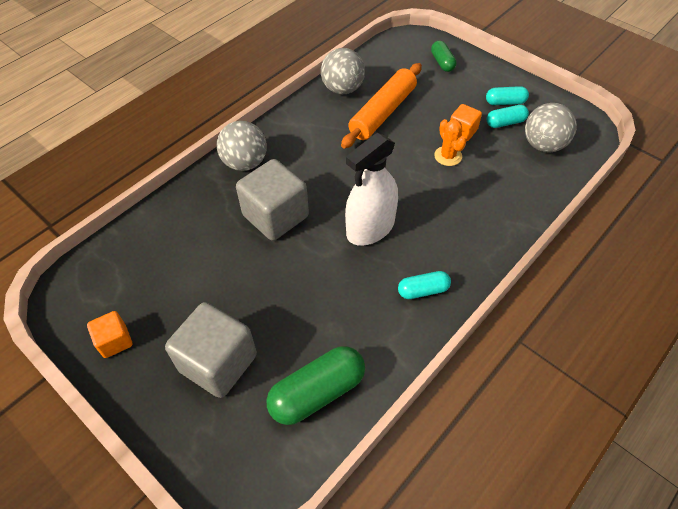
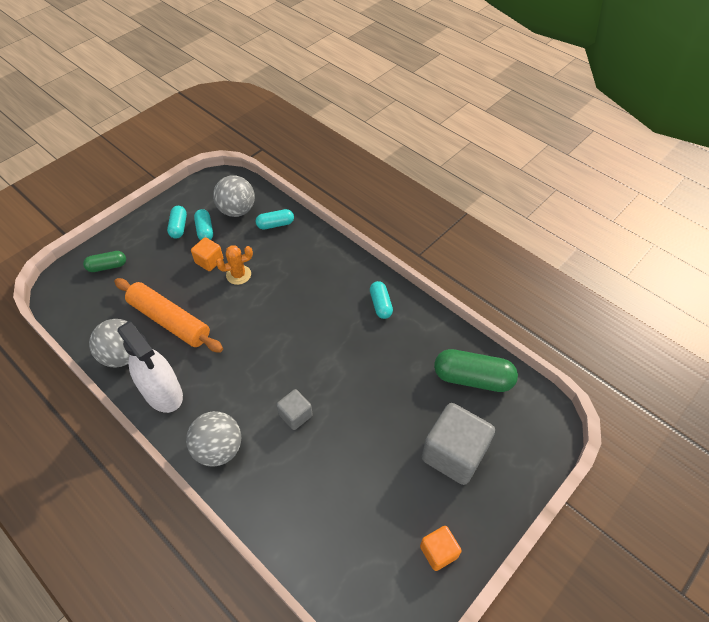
camera: 90 degrees left, 0 degrees up
(275, 216) = (295, 415): grey cube -> grey cube, size x0.52
(317, 393) = (473, 378): green capsule -> green capsule turned 45 degrees counterclockwise
(370, 228) = (316, 337): white spray bottle -> white spray bottle (163, 392)
(530, 181) = (275, 224): none -> turquoise capsule

